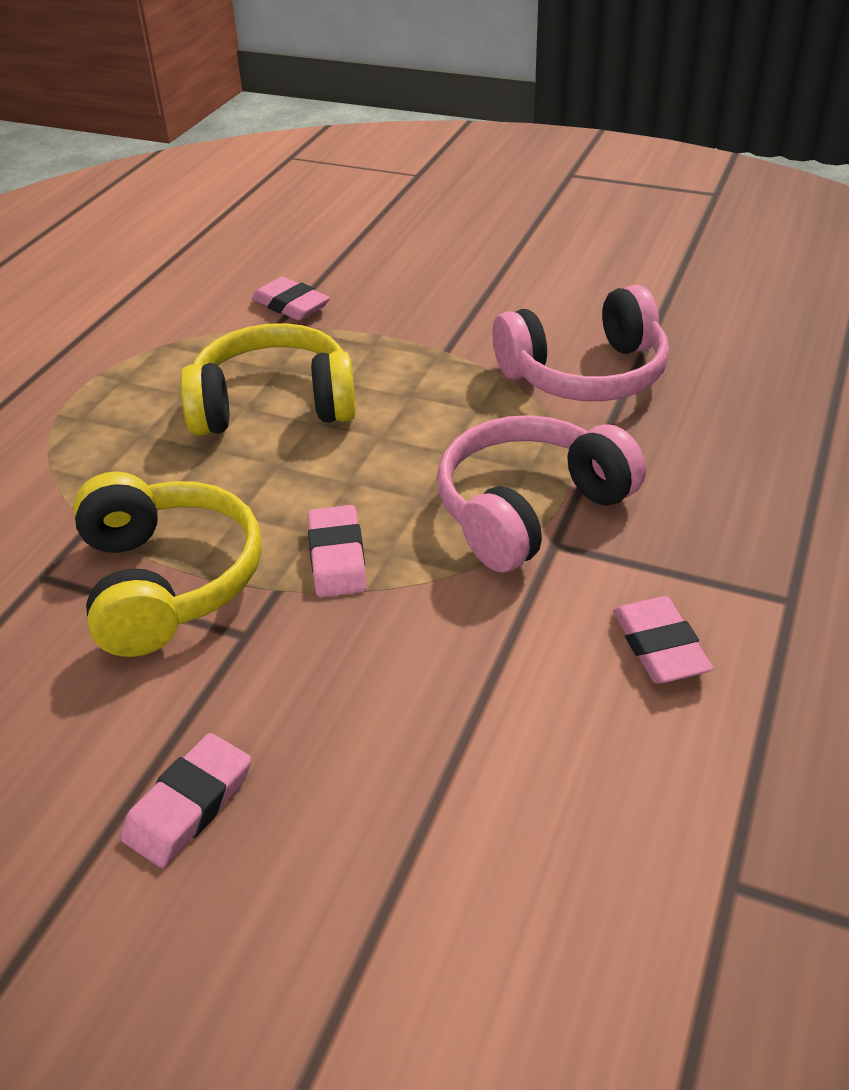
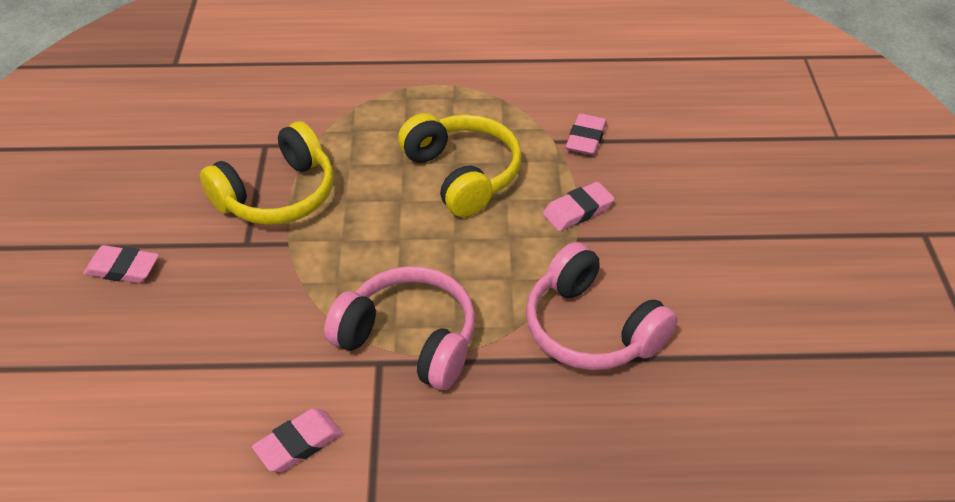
camera: 65 degrees right, 5 degrees up
(337, 557) = (324, 259): pink eraser -> pink eraser (577, 210)

